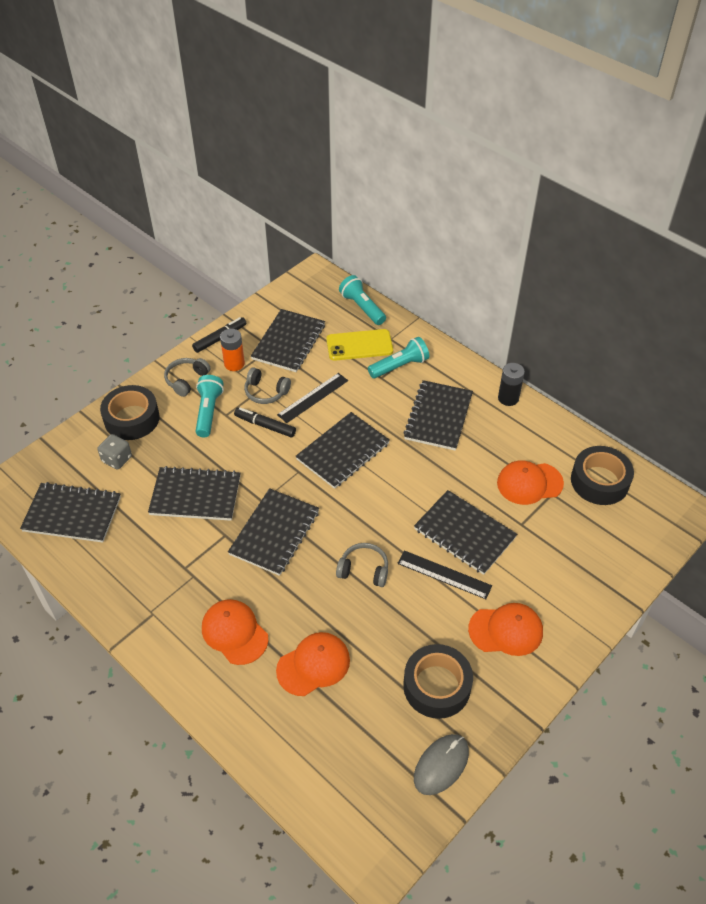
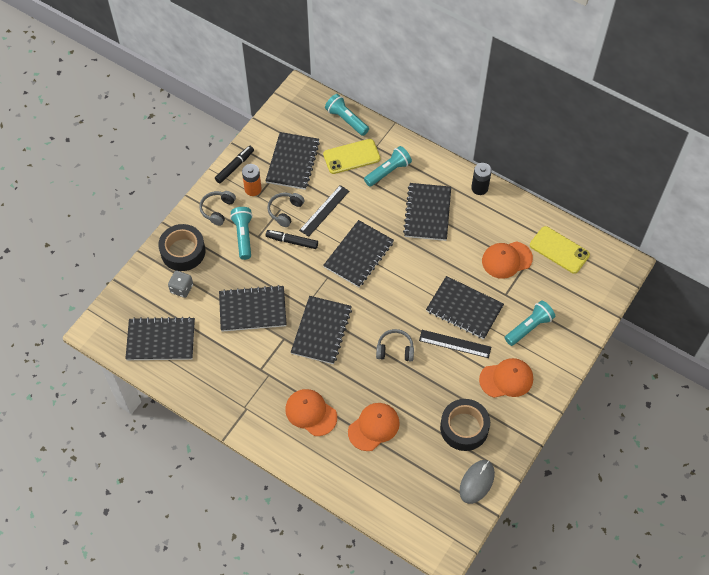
camera: 10 degrees left, 10 degrees up
(266, 392) = (285, 211): grey headphones -> grey headphones turned 105 degrees clockwise
(547, 569) = (529, 327): none -> turquoise flashlight
(599, 481) = (559, 250): black tape -> yellow phone

